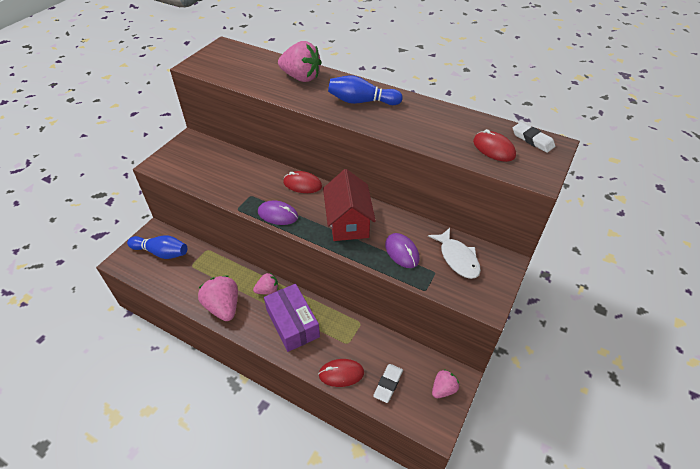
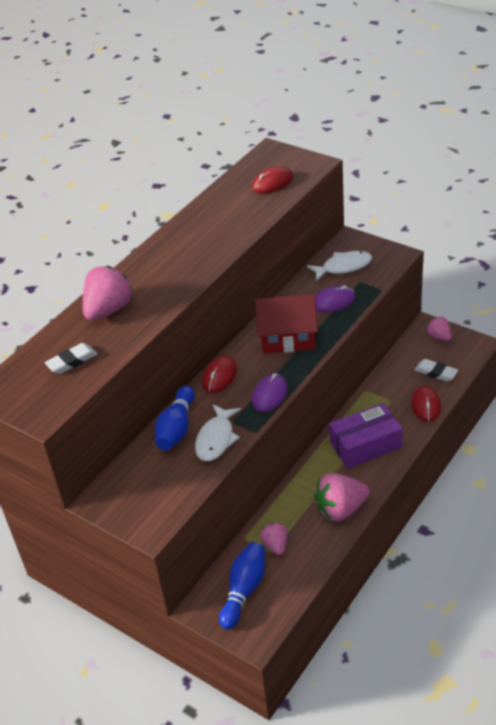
camera: 80 degrees left, 5 degrees down
(233, 188) = (216, 439): none -> white fish
(268, 290) = (318, 469): pink strawberry -> pink strawberry (275, 545)
(361, 101) = (174, 261): blue bowling pin -> blue bowling pin (176, 428)
(532, 140) = (262, 160): white eraser -> white eraser (72, 361)

